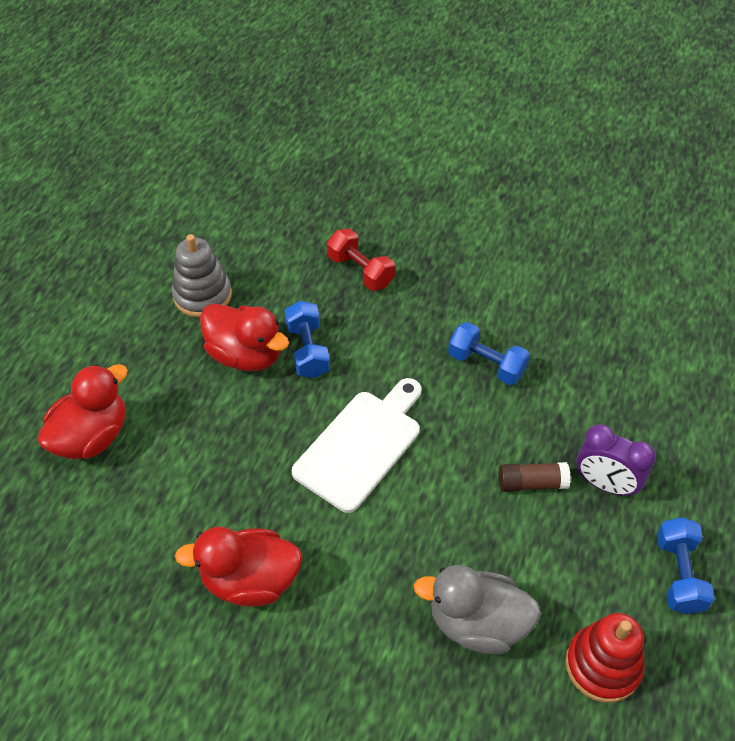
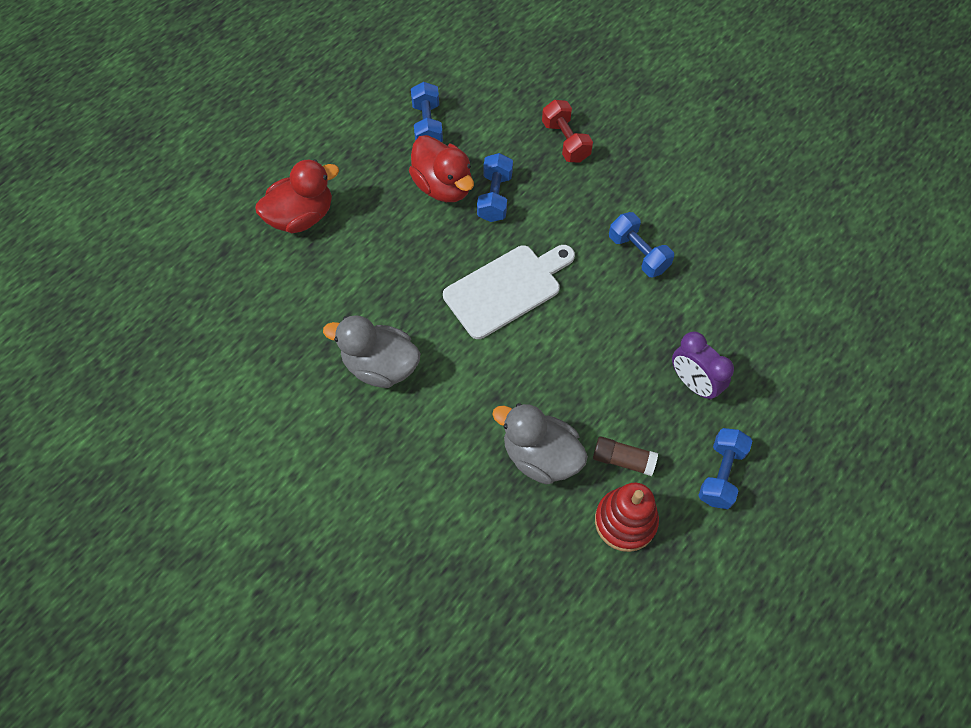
camera: 20 degrees right, 10 degrees up
(202, 295) = (427, 125): grey stacking toy -> blue dumbbell
(250, 580) = (380, 366): red duck -> grey duck
(531, 483) = (632, 363): brown glue stick -> brown glue stick (623, 460)

